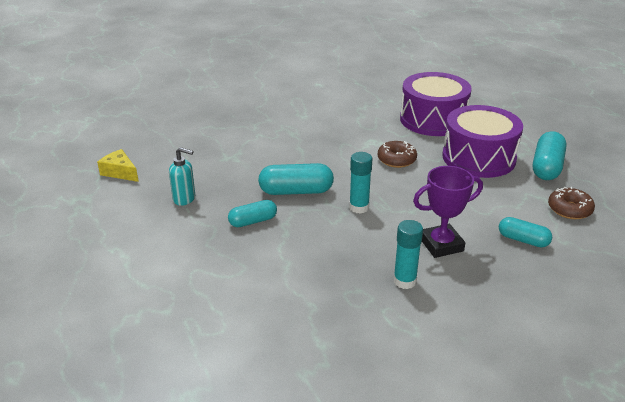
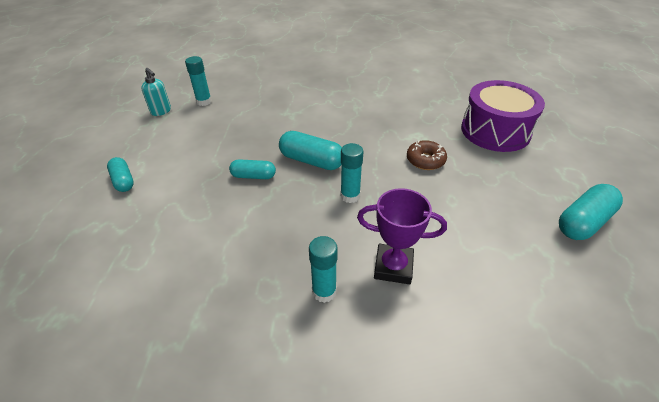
camera: 30 degrees right, 10 degrees up
(120, 172) = (204, 102): yellow cheese -> turquoise glue stick
(184, 199) = (224, 138): turquoise soap dispenser -> turquoise soap dispenser (161, 111)
(478, 158) = (511, 185): purple drum -> none
(523, 240) = (486, 299): turquoise capsule -> turquoise capsule (123, 181)
(569, 209) = (573, 284): brown donut -> none

